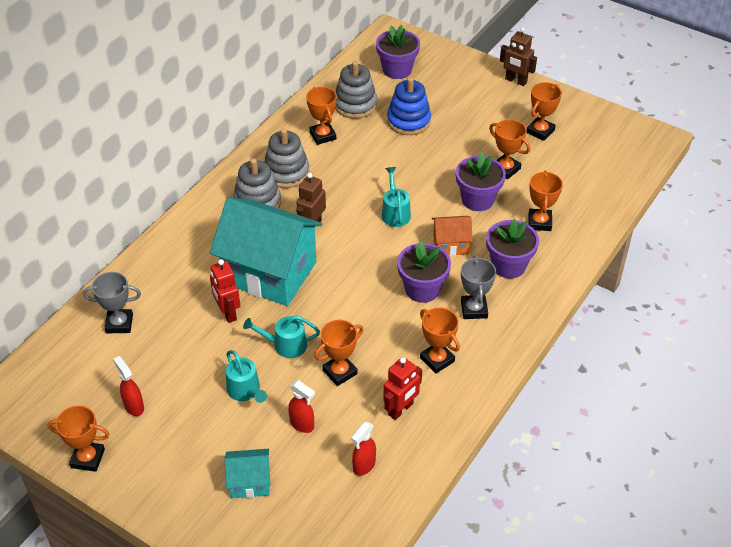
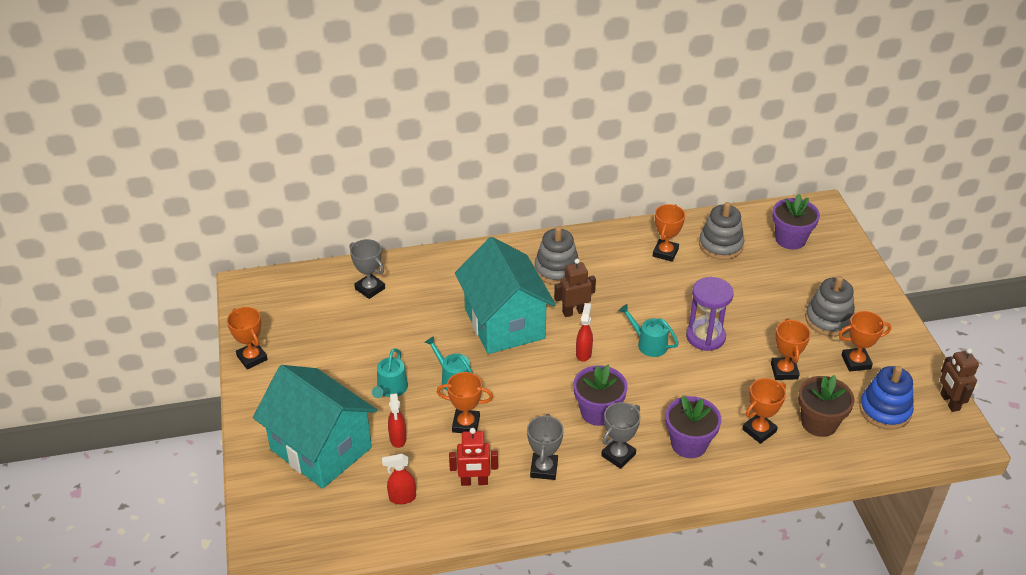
camera: 45 degrees right, 5 degrees down
(133, 406) = (315, 346): red spray bottle -> red spray bottle (583, 353)
(227, 313) = (443, 330): red robot -> none
(250, 482) = (321, 448): turquoise house -> turquoise house, size x2.23
(286, 172) = (604, 262): grey stacking toy -> grey stacking toy (829, 320)
(395, 213) = (649, 344): turquoise watering can -> turquoise watering can turned 90 degrees counterclockwise
(408, 121) = (749, 283): blue stacking toy -> blue stacking toy (885, 410)
(427, 180) = (705, 337): none -> purple hourglass
(437, 360) = (544, 469): orange trophy -> grey trophy
(450, 245) = (662, 396): orange house -> none
(477, 199) = (729, 378): purple flower pot -> none
(515, 81) = (887, 309): brown robot -> brown robot (949, 402)
(568, 190) = (819, 423): none -> brown flower pot

